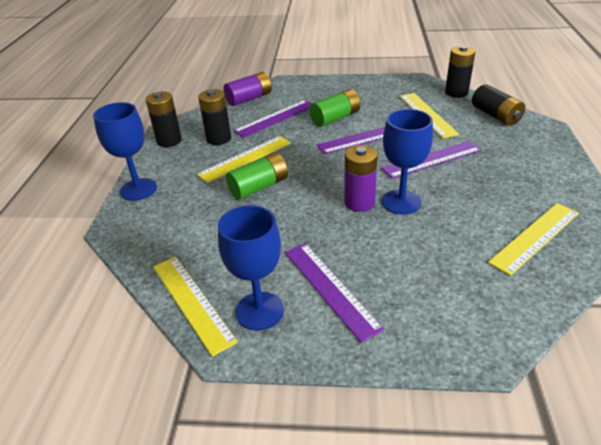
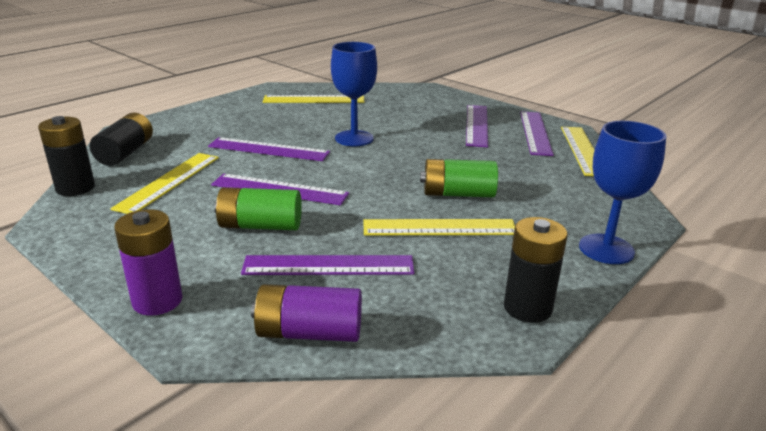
camera: 145 degrees left, 10 degrees down
(218, 139) = (446, 272): black battery -> none
(259, 311) = (535, 132): blue goblet -> purple ruler
(359, 202) = (385, 150): purple battery -> purple battery (157, 301)

